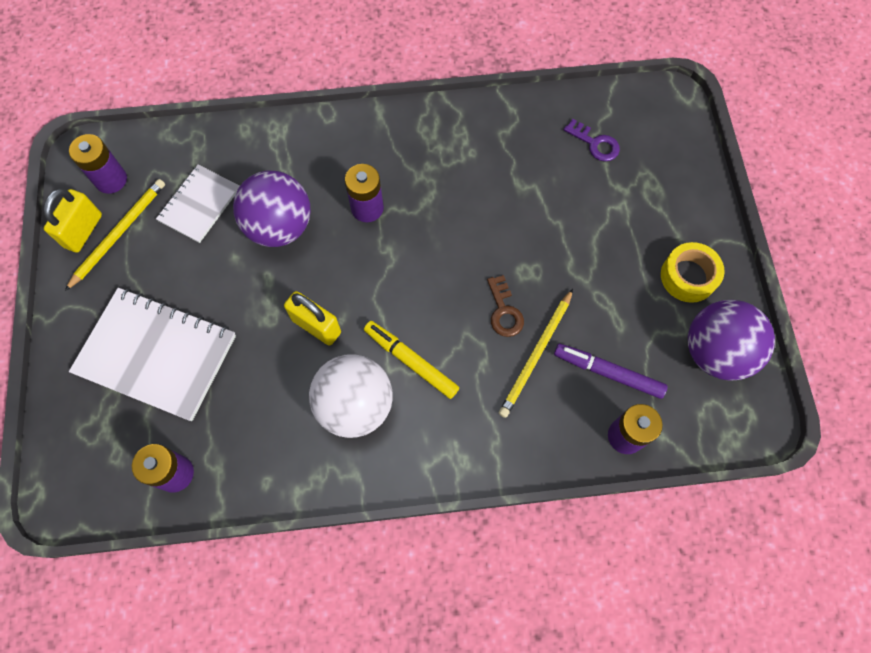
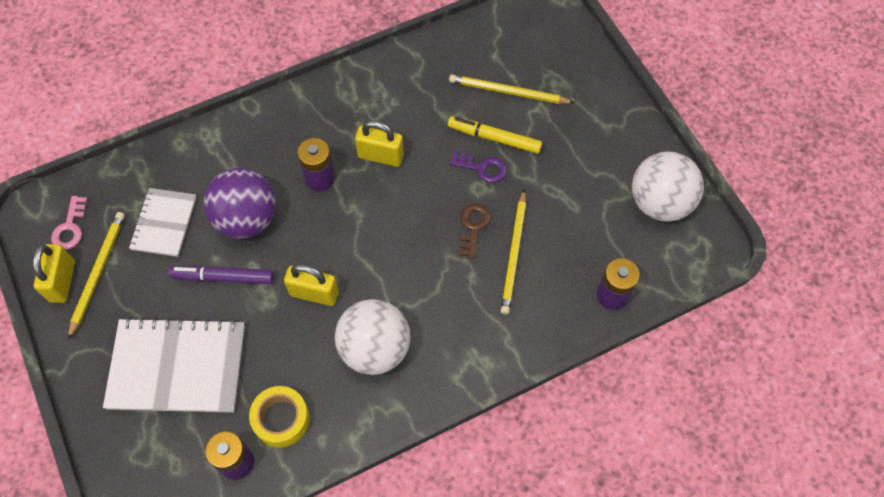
camera: 20 degrees left, 5 degrees down
(111, 180) = (70, 227): purple battery -> pink key
(411, 361) = (409, 295): yellow marker -> yellow marker (494, 138)
(437, 205) = (380, 156): none -> yellow padlock
(504, 311) = (473, 227): brown key -> brown key turned 135 degrees counterclockwise
(594, 179) = (508, 92): none -> yellow pencil
(595, 143) = (497, 62): purple key -> purple key (482, 168)
(608, 373) = (579, 248): purple marker -> purple marker (223, 277)
(688, 276) = (615, 148): yellow tape -> yellow tape (281, 419)
(715, 352) = (659, 202): purple ball -> white ball

